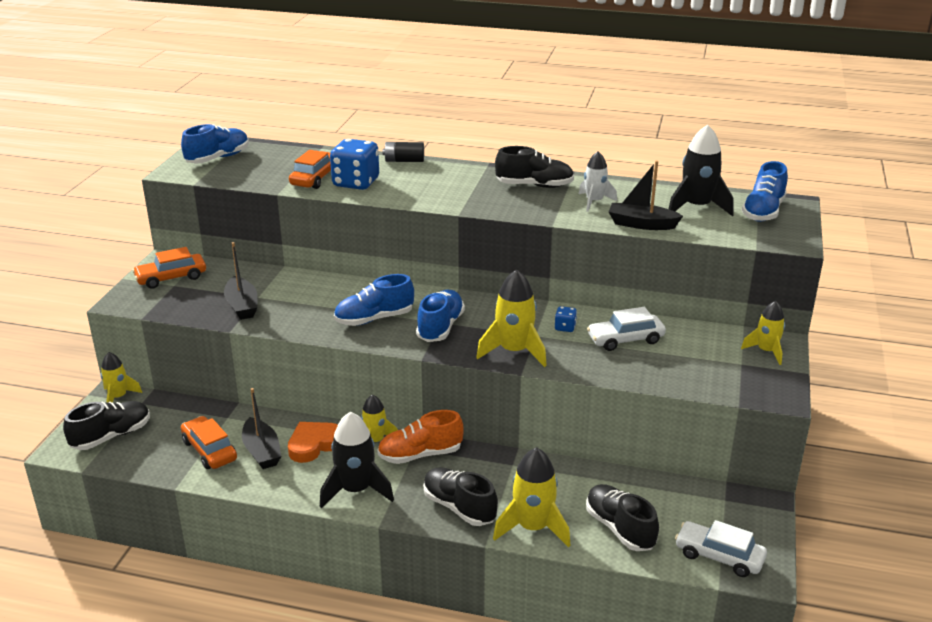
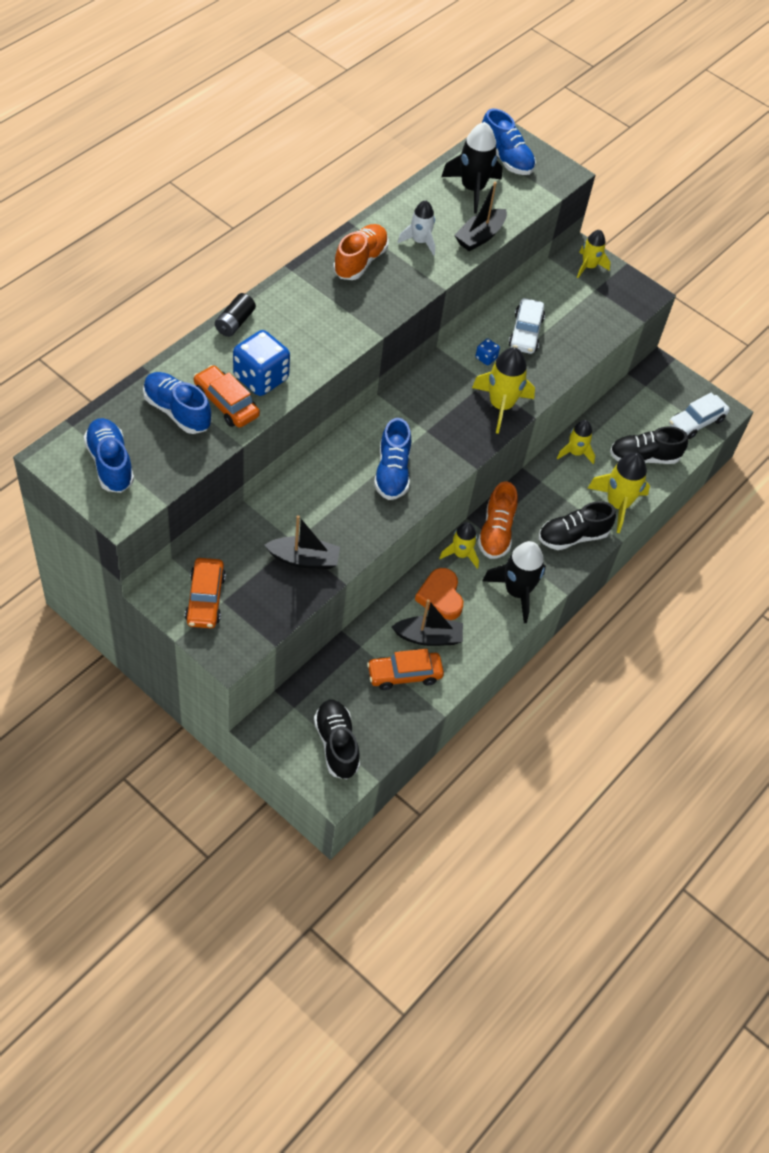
camera: 70 degrees left, 25 degrees up
(118, 397) = (272, 723): yellow rocket -> yellow rocket (575, 452)
(440, 327) = (435, 434): blue shoe -> blue shoe (177, 411)
(534, 186) = (360, 261): black shoe -> orange shoe

